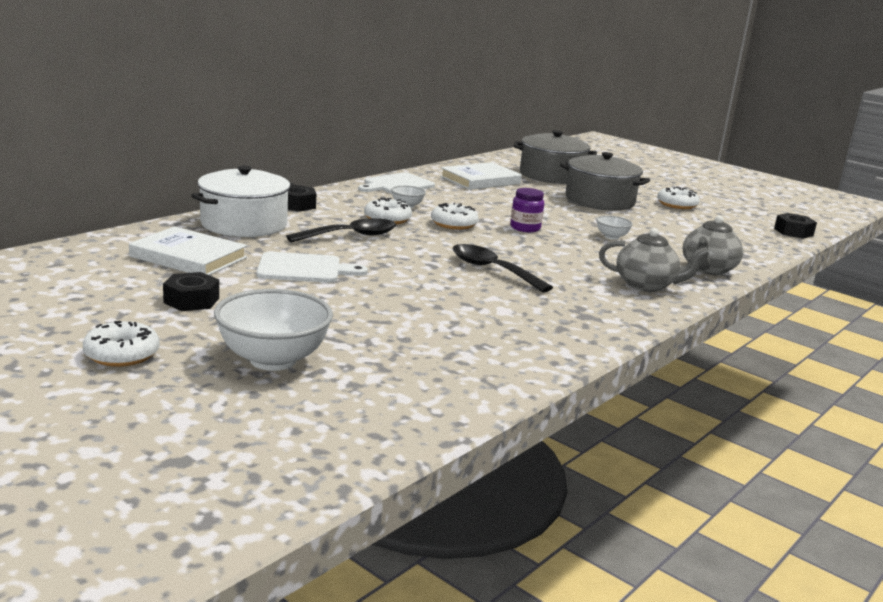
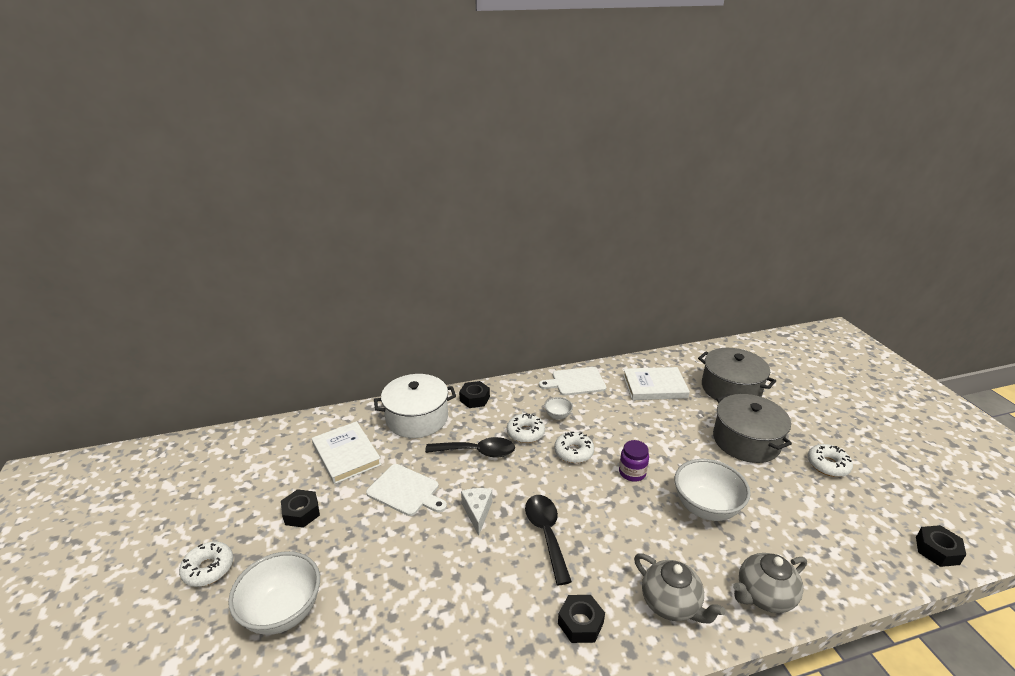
camera: 35 degrees right, 10 degrees up
(405, 269) = (477, 512): none -> white cheese
(587, 307) = (580, 623): none -> black nut
(611, 237) = (706, 507): white bowl -> white bowl, size x2.11

